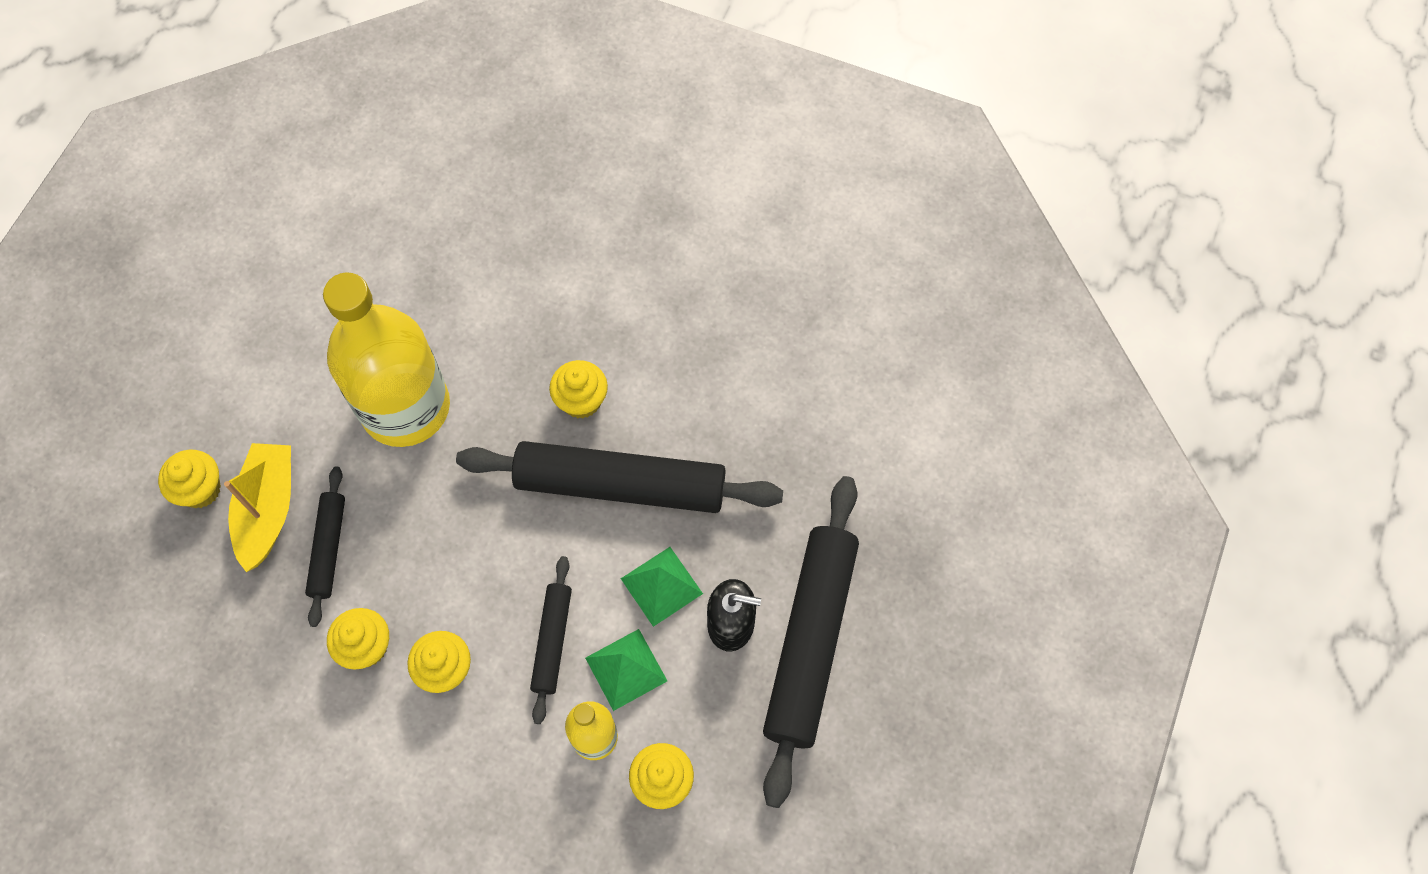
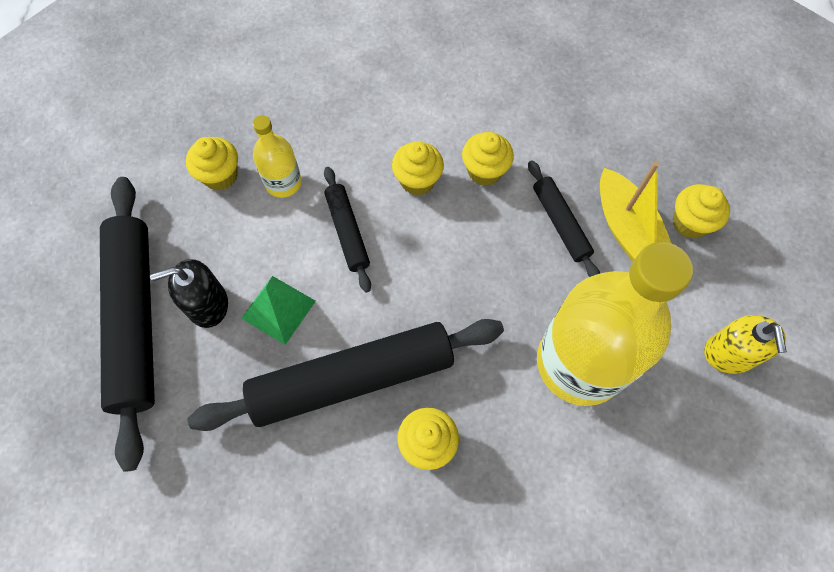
camera: 155 degrees right, 0 degrees up
(268, 356) = (729, 354): none -> yellow soap dispenser
(626, 669) = (280, 236): green pyramid -> none

